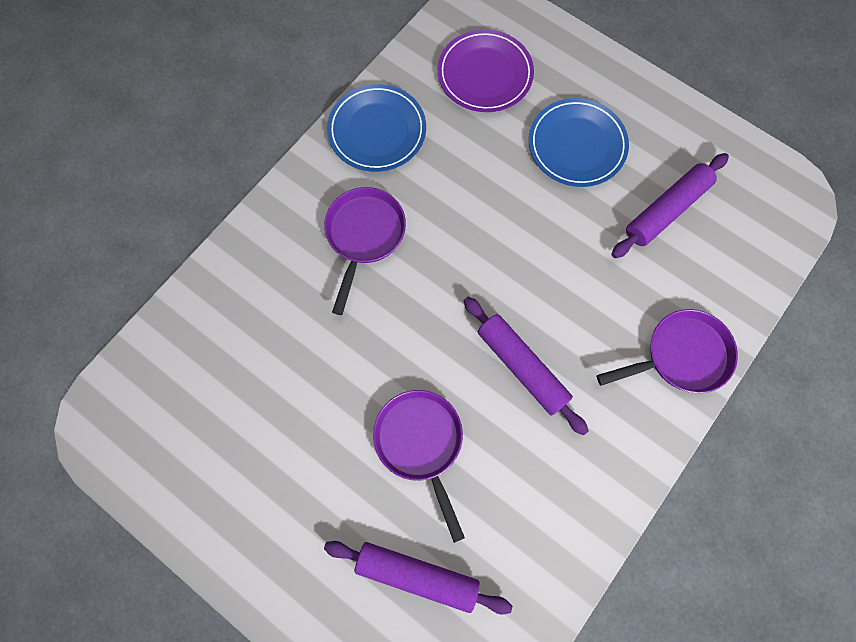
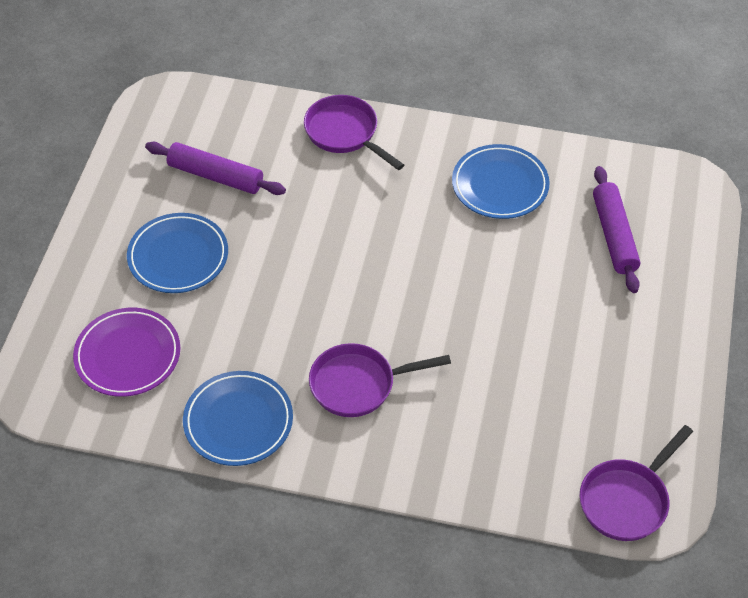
camera: 115 degrees left, 20 degrees down
(420, 443) = (517, 270): purple pan -> purple pan (627, 500)
(522, 366) = (413, 227): purple rolling pin -> none
(541, 485) = (500, 185): none -> blue plate

